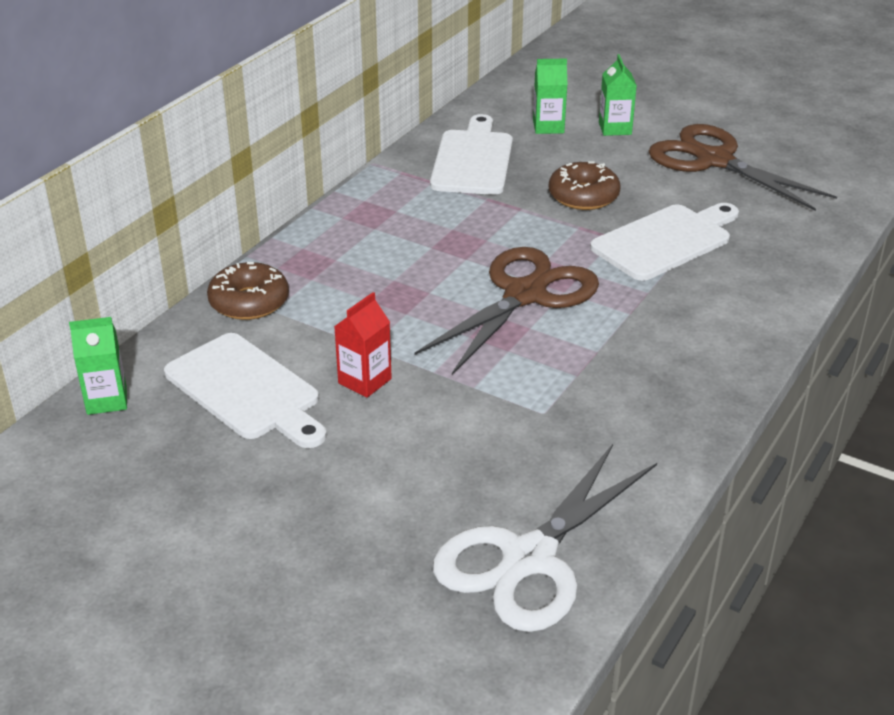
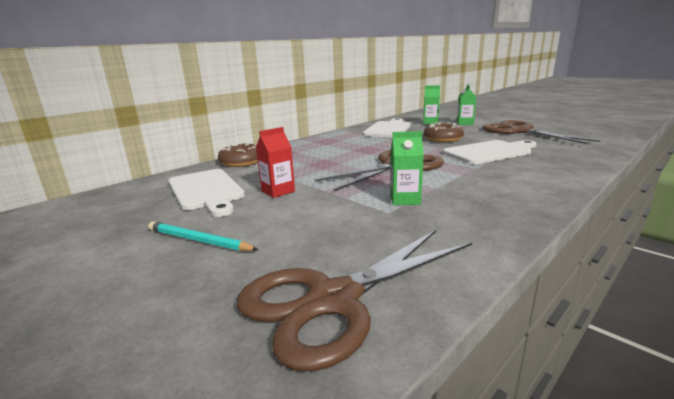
camera: 15 degrees right, 15 degrees down
(106, 400) = (127, 190): green carton -> green carton (405, 199)
(319, 496) = (198, 241): none -> turquoise pencil
(528, 559) = (333, 300): white scissors -> brown scissors

